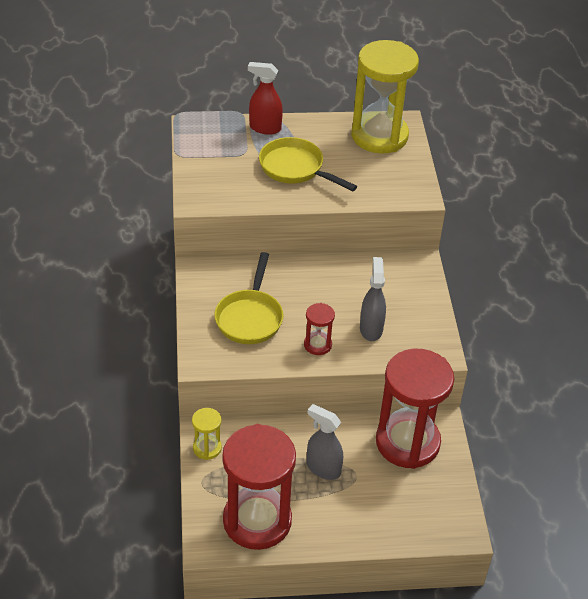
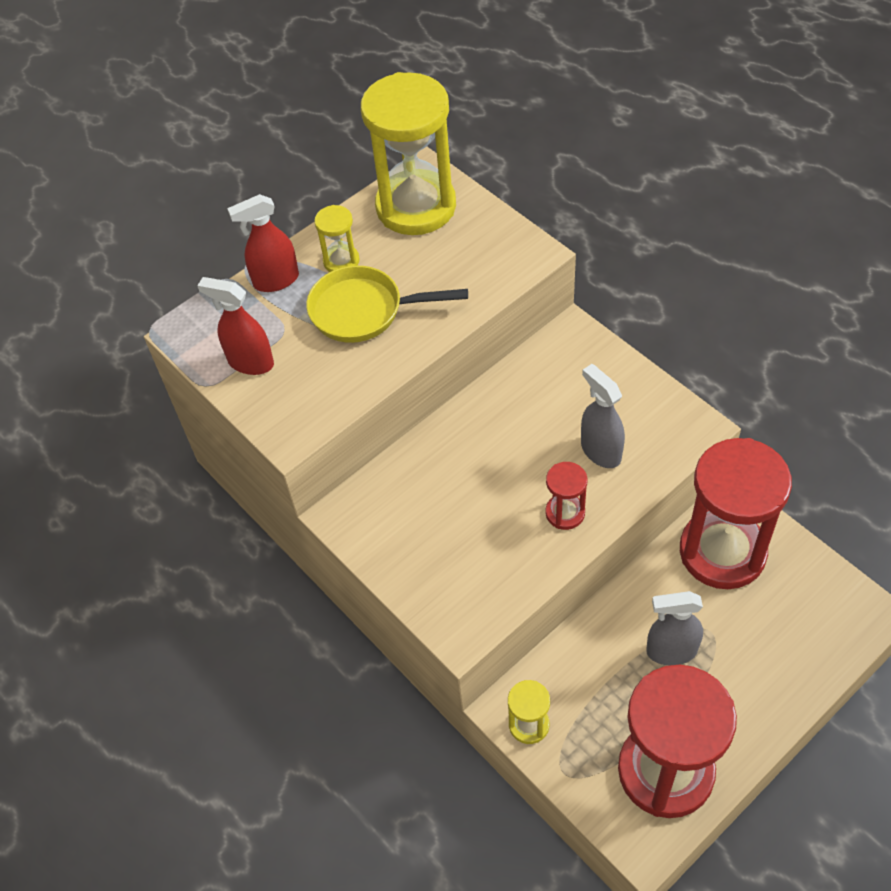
camera: 30 degrees left, 10 degrees up
(211, 158) = (250, 362): none -> red spray bottle
(250, 317) = (459, 533): yellow pan -> none
(309, 139) = (341, 261): none -> yellow hourglass

